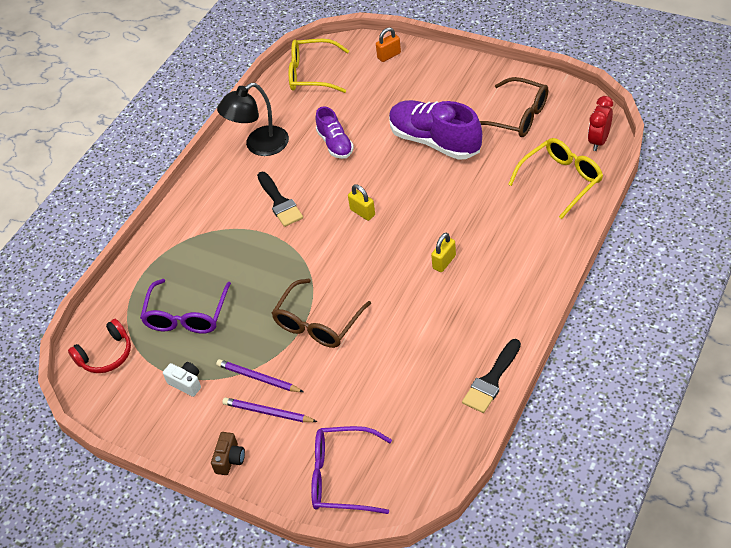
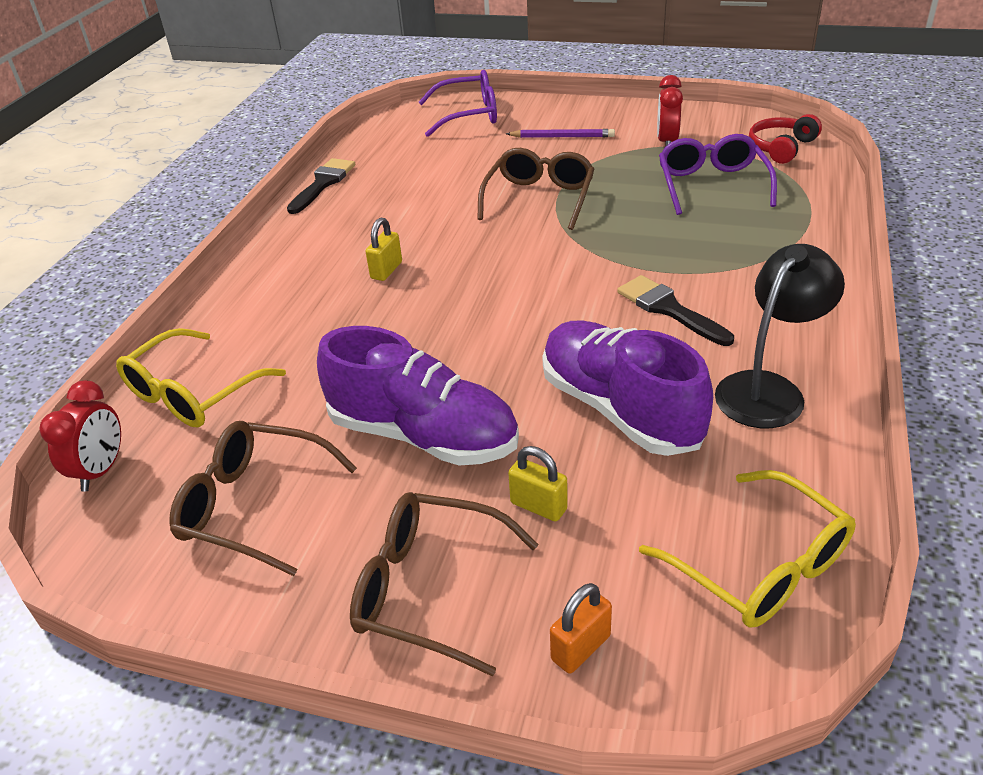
camera: 165 degrees right, 10 degrees down
(186, 383) = (667, 142): white camera -> red clock
(230, 459) = (583, 110): brown camera -> none
(258, 378) = (587, 154): purple pencil -> none
(311, 74) = (761, 567): yellow glasses -> yellow glasses turned 60 degrees clockwise
(335, 144) = (619, 409): purple shoe -> purple shoe, size x1.75
(362, 212) = (525, 311): yellow padlock -> yellow padlock (538, 506)
(441, 78) = (428, 589): none -> brown glasses

